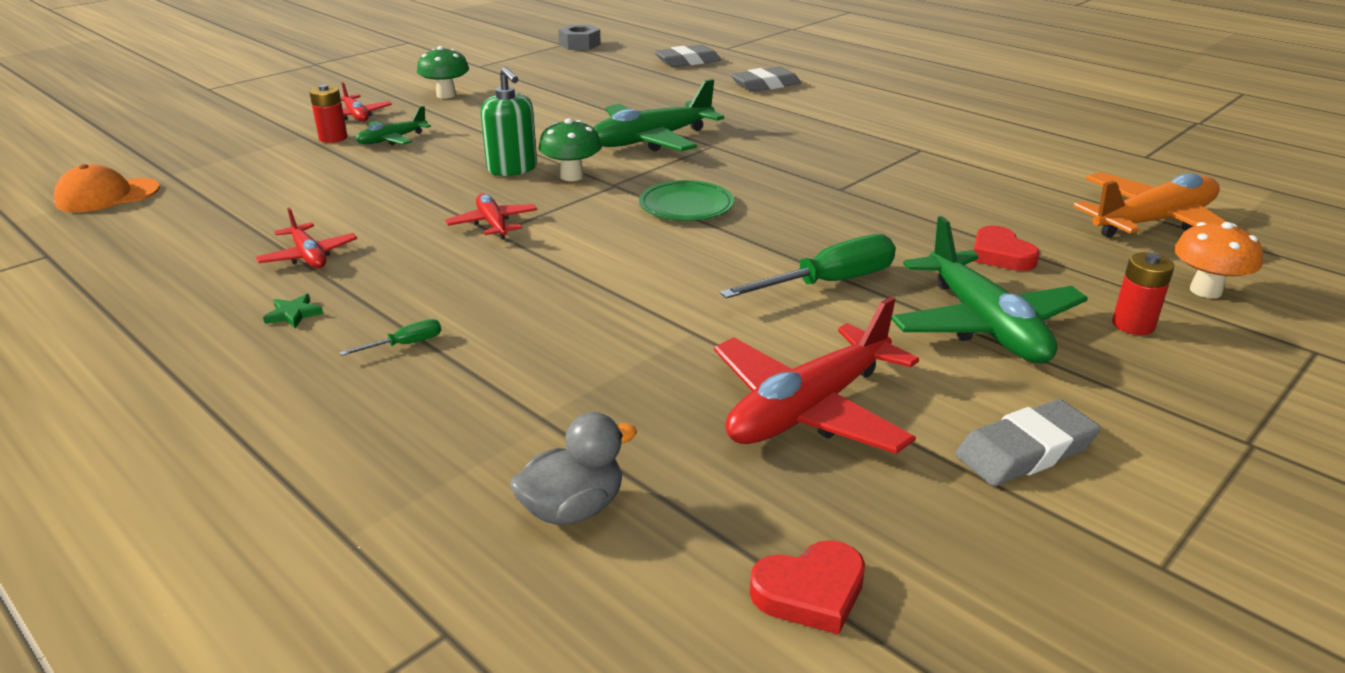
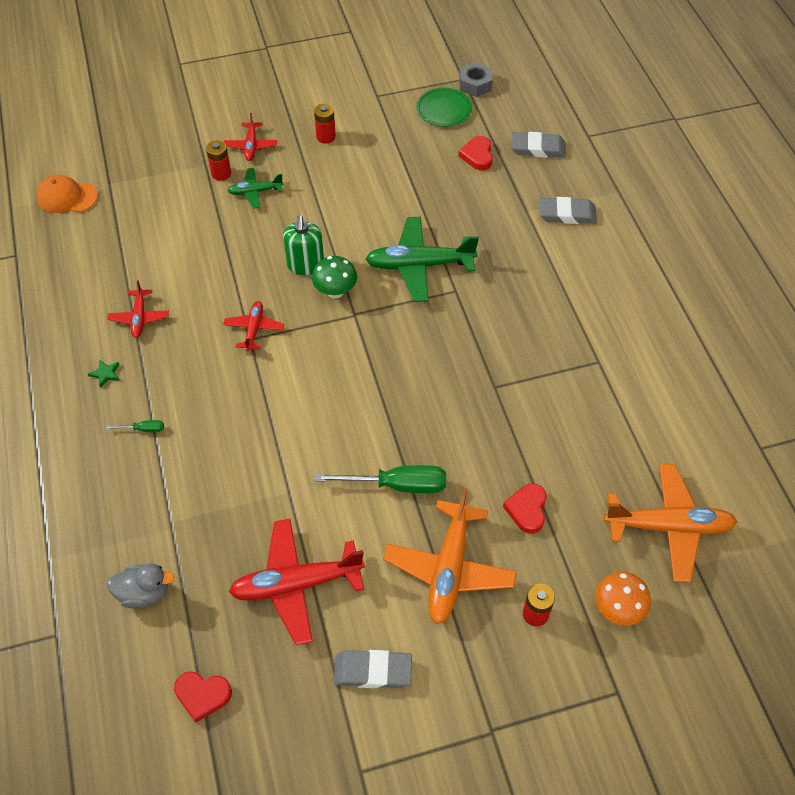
camera: 30 degrees right, 25 degrees up
(446, 95) = (326, 137): green mushroom -> red battery
(631, 75) = (477, 155): none -> red heart
(686, 206) = (380, 361): green plate -> green plate (444, 110)
(984, 325) = (449, 568): green plane -> orange plane

